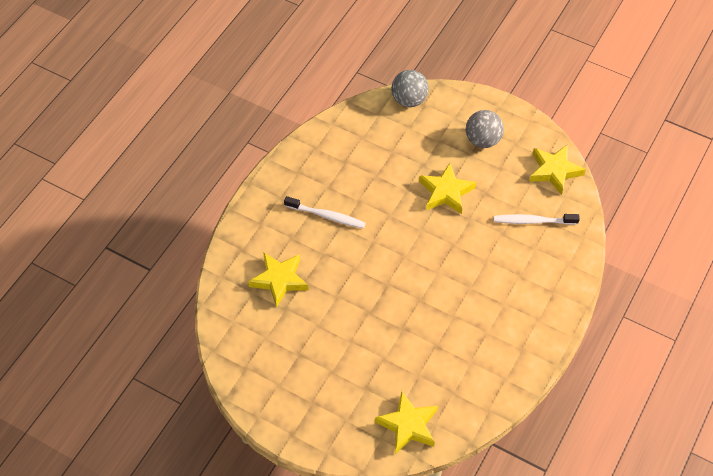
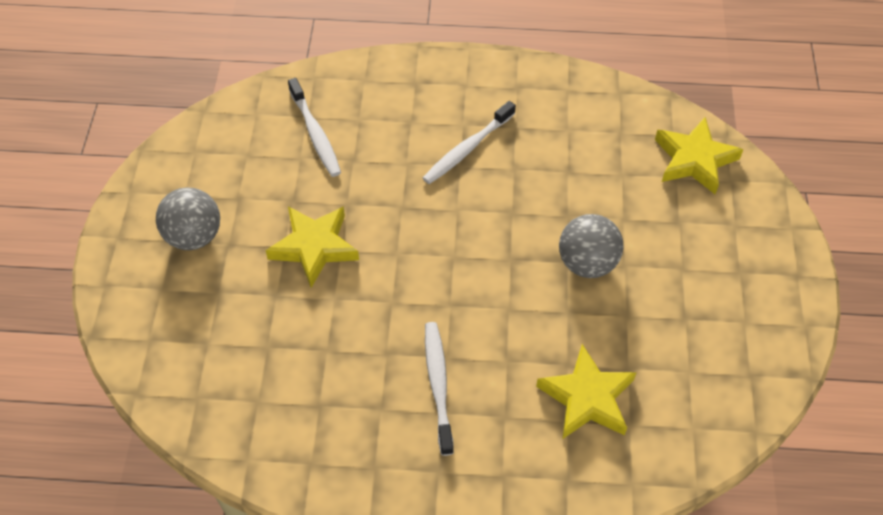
camera: 115 degrees left, 0 degrees up
(409, 100) = (148, 364): grey ball -> grey ball (587, 263)
(481, 297) = (467, 149): none -> white toothbrush
(554, 171) = (216, 136): yellow star -> none

